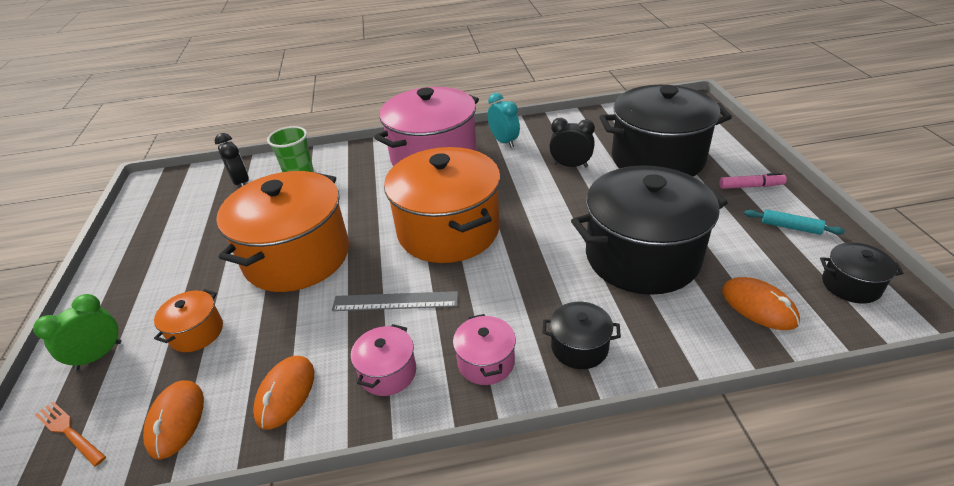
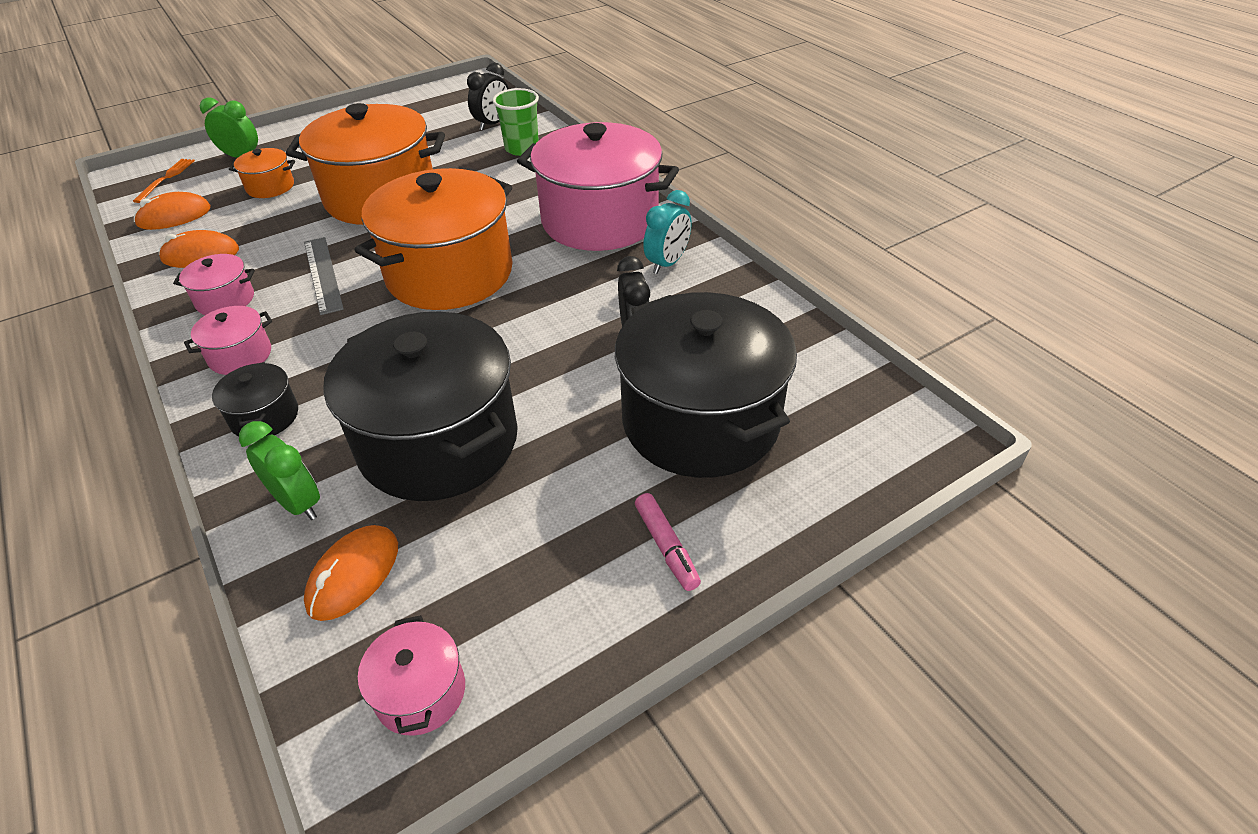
camera: 65 degrees right, 5 degrees up
(685, 331) = (298, 503): none -> green clock
(790, 227) = (559, 608): turquoise rolling pin -> none
(850, 285) = (420, 692): black pot -> pink pot

